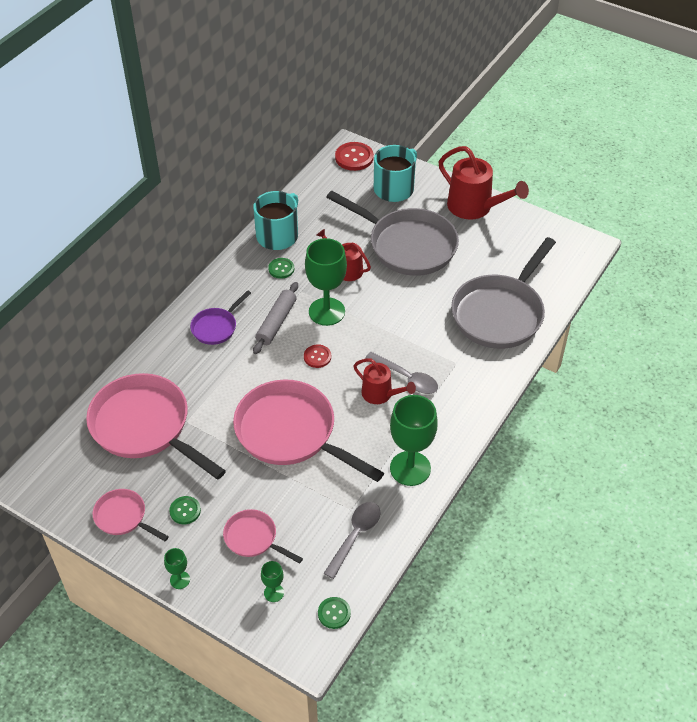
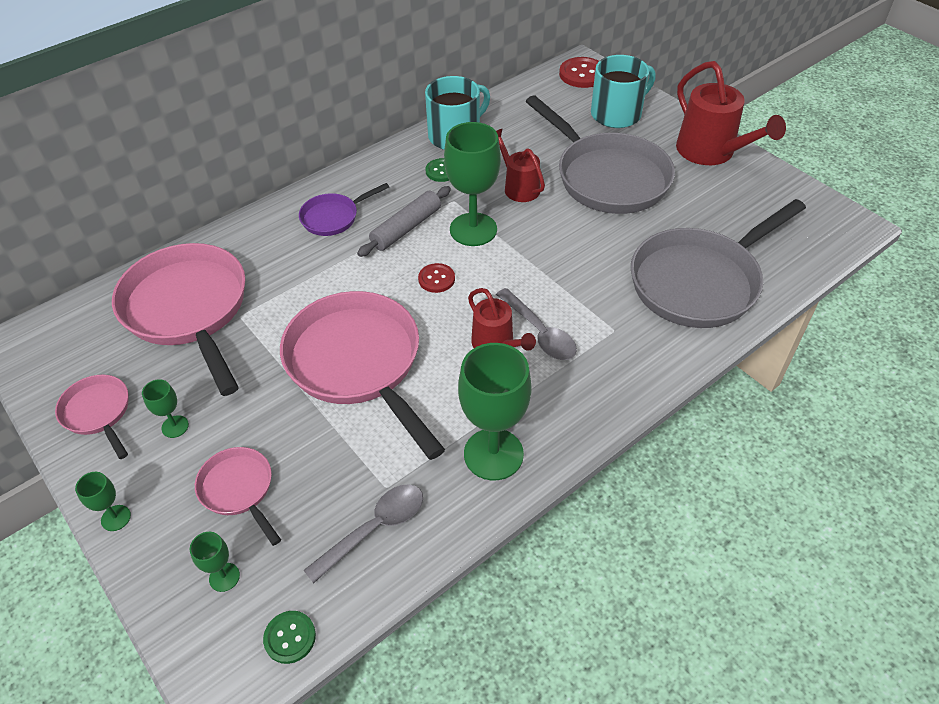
camera: 20 degrees right, 0 degrees up
(185, 511) = (175, 426): green button -> green goblet

